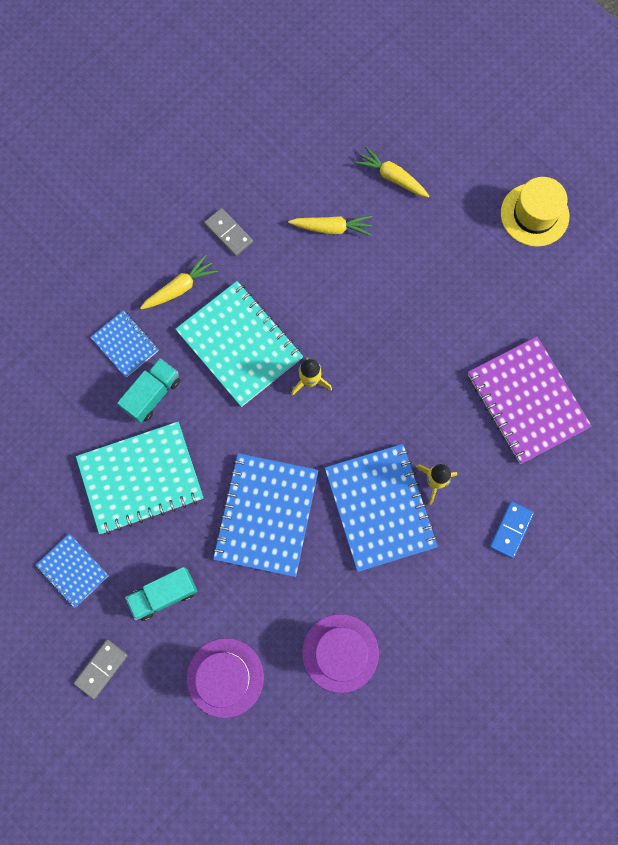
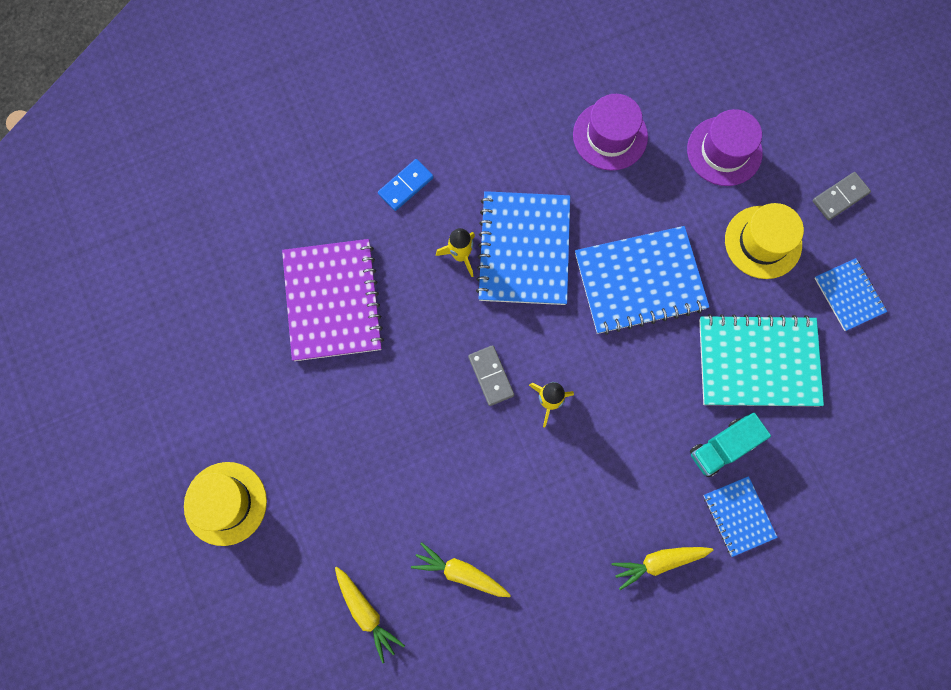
camera: 160 degrees left, 0 degrees up
(164, 594) = (763, 242): turquoise truck -> yellow hat
(229, 233) = (582, 611): grey domino -> grey domino (491, 376)
(240, 344) = (611, 470): turquoise notebook -> none
(266, 515) = (640, 281): blue notebook -> blue notebook turned 45 degrees clockwise

